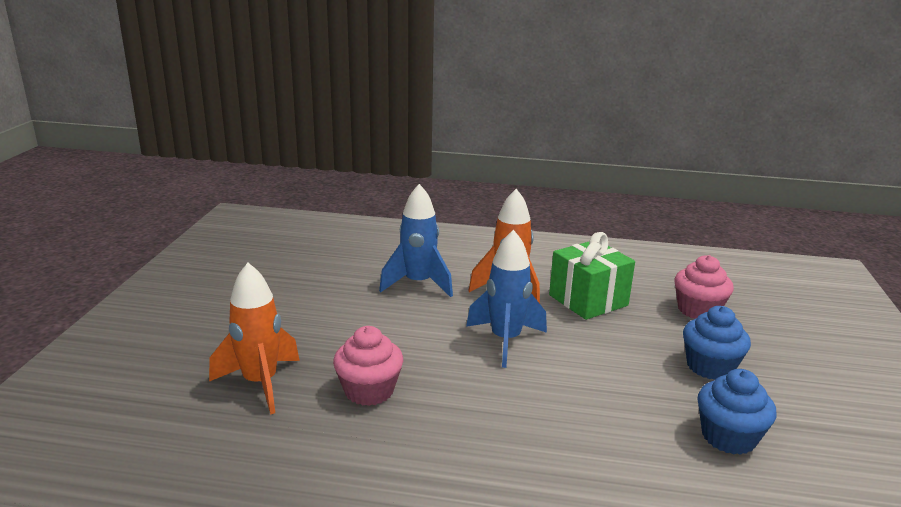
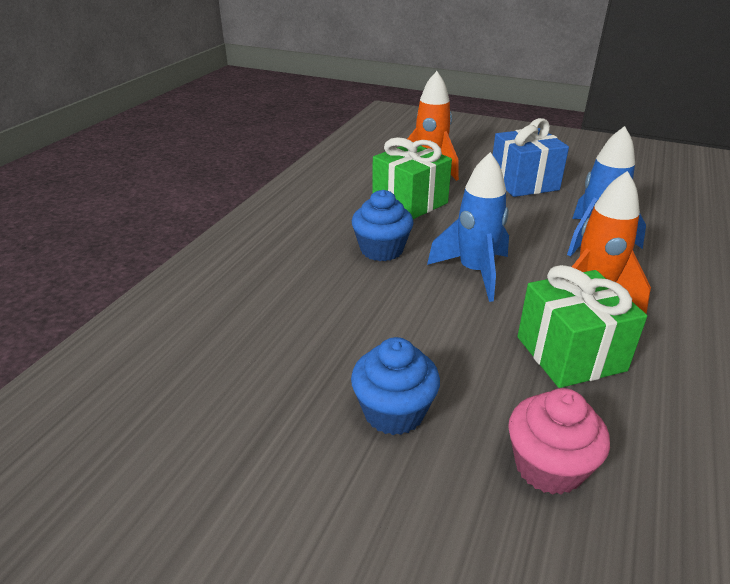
camera: 105 degrees right, 10 degrees up
(300, 316) = (524, 183): none -> blue gift
(369, 391) = (410, 202): pink cupcake -> green gift
(728, 437) = (269, 371): blue cupcake -> blue cupcake (381, 250)

